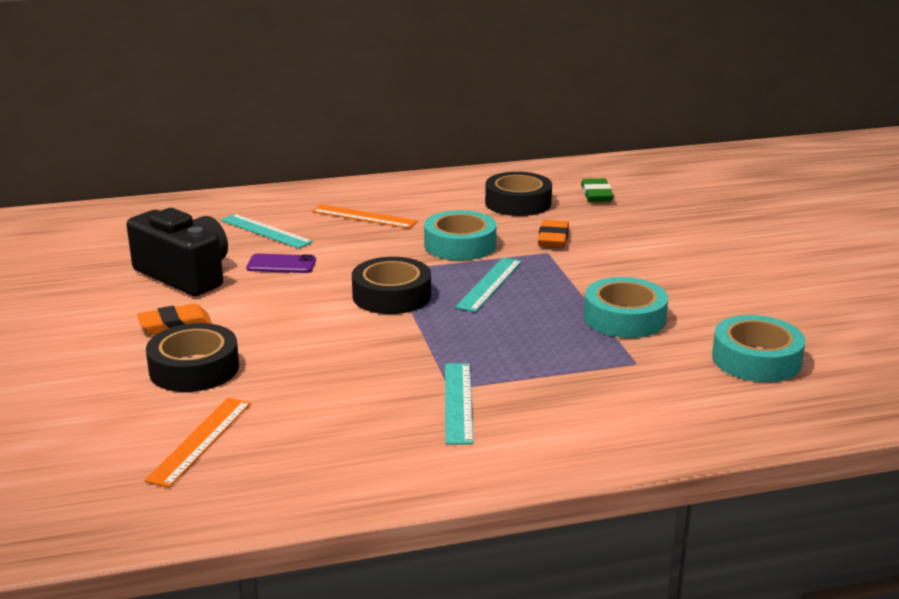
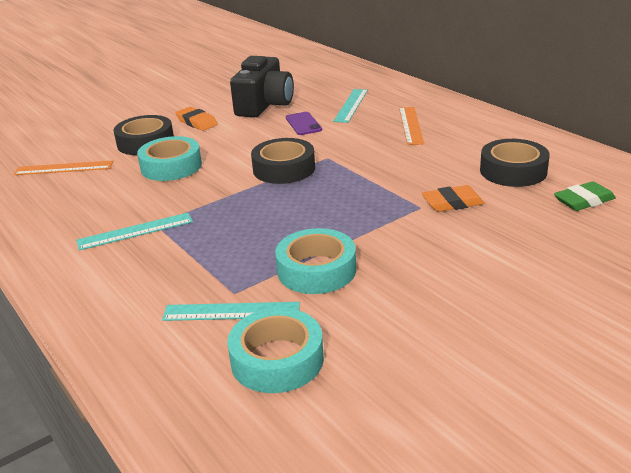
camera: 70 degrees right, 5 degrees up
(460, 245) = (396, 169): turquoise tape -> turquoise tape (171, 166)
(489, 284) = (334, 198): turquoise ruler -> turquoise ruler (231, 312)

